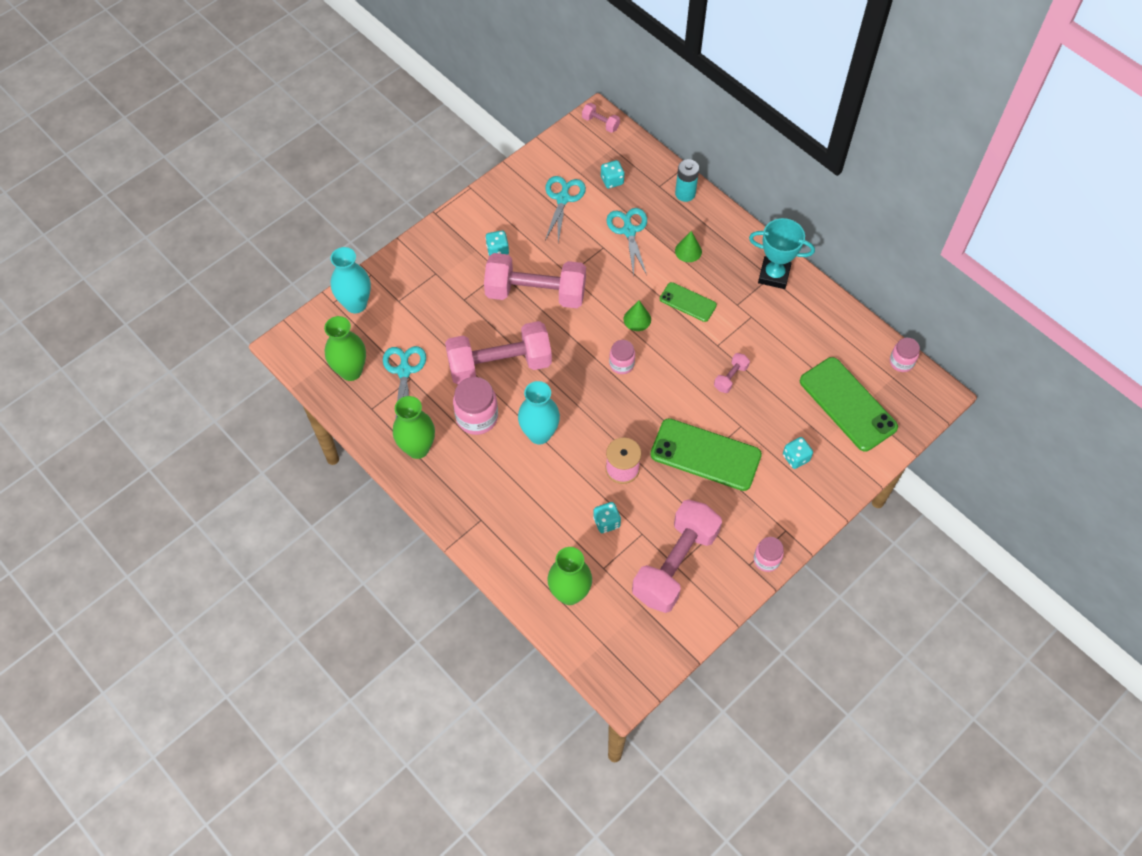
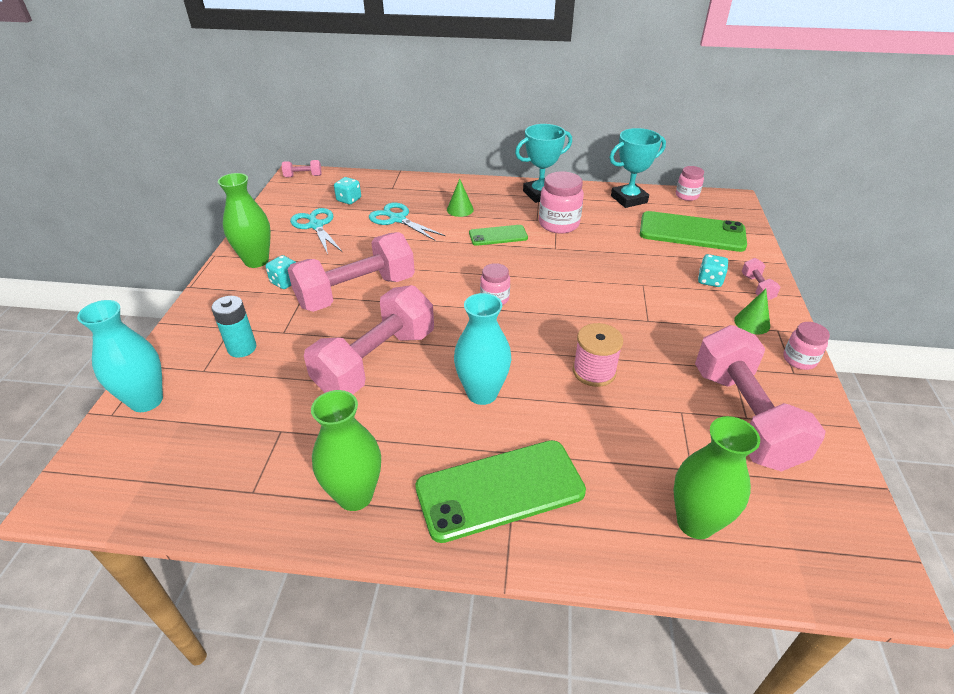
camera: 40 degrees left, 20 degrees down
(351, 371) = (190, 469): green vase -> green vase (256, 261)
(404, 370) = (265, 428): turquoise scissors -> none
(477, 417) = (398, 420): pink jar -> pink jar (559, 224)
(606, 522) = (639, 425): turquoise dice -> none
(637, 319) = (470, 264): green cone -> green cone (752, 323)
(685, 193) = (418, 183): turquoise battery -> turquoise battery (242, 348)
(705, 454) = (645, 318): green phone -> green phone (500, 489)
(730, 377) = (592, 261): pink dumbbell -> pink dumbbell (756, 287)
(843, 332) = (629, 199): none -> turquoise trophy

